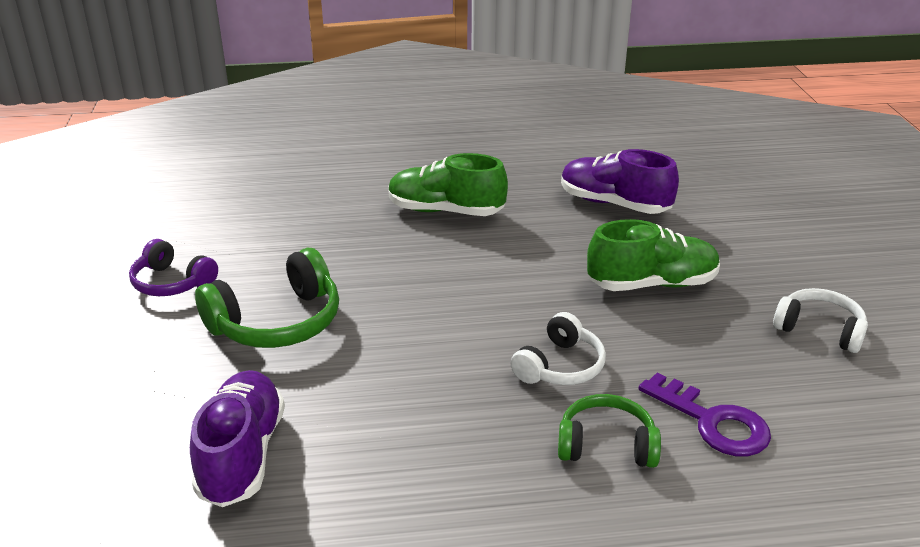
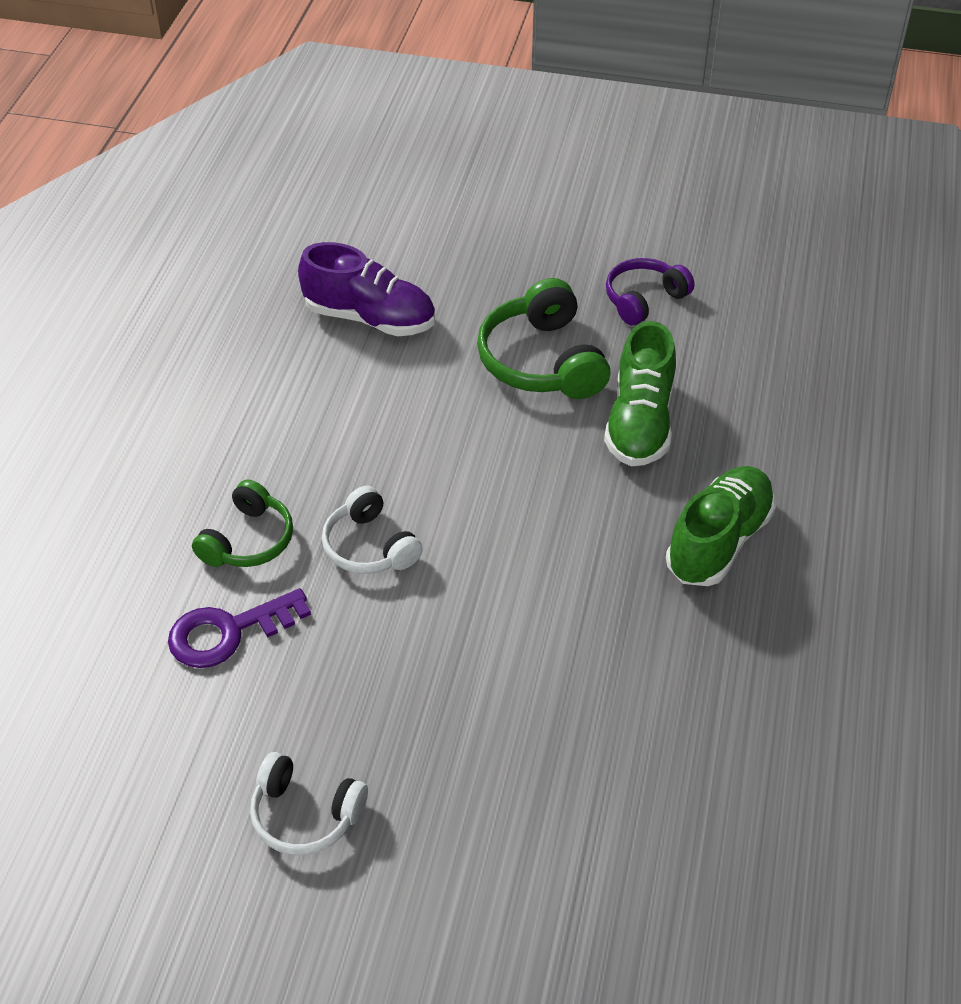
camera: 110 degrees right, 15 degrees up
(614, 204) = (677, 732): purple shoe -> none
(652, 284) = (470, 688): green shoe -> green shoe (640, 423)
(819, 329) = (305, 815): white headphones -> white headphones turned 60 degrees clockwise

